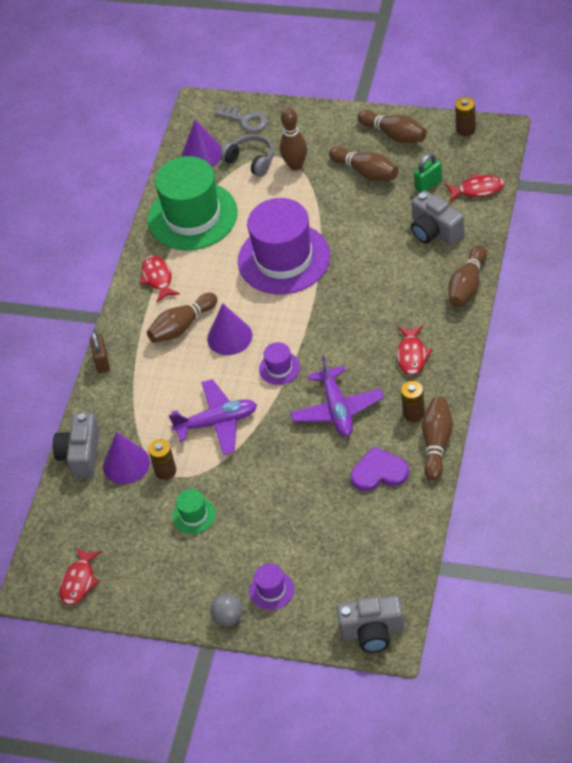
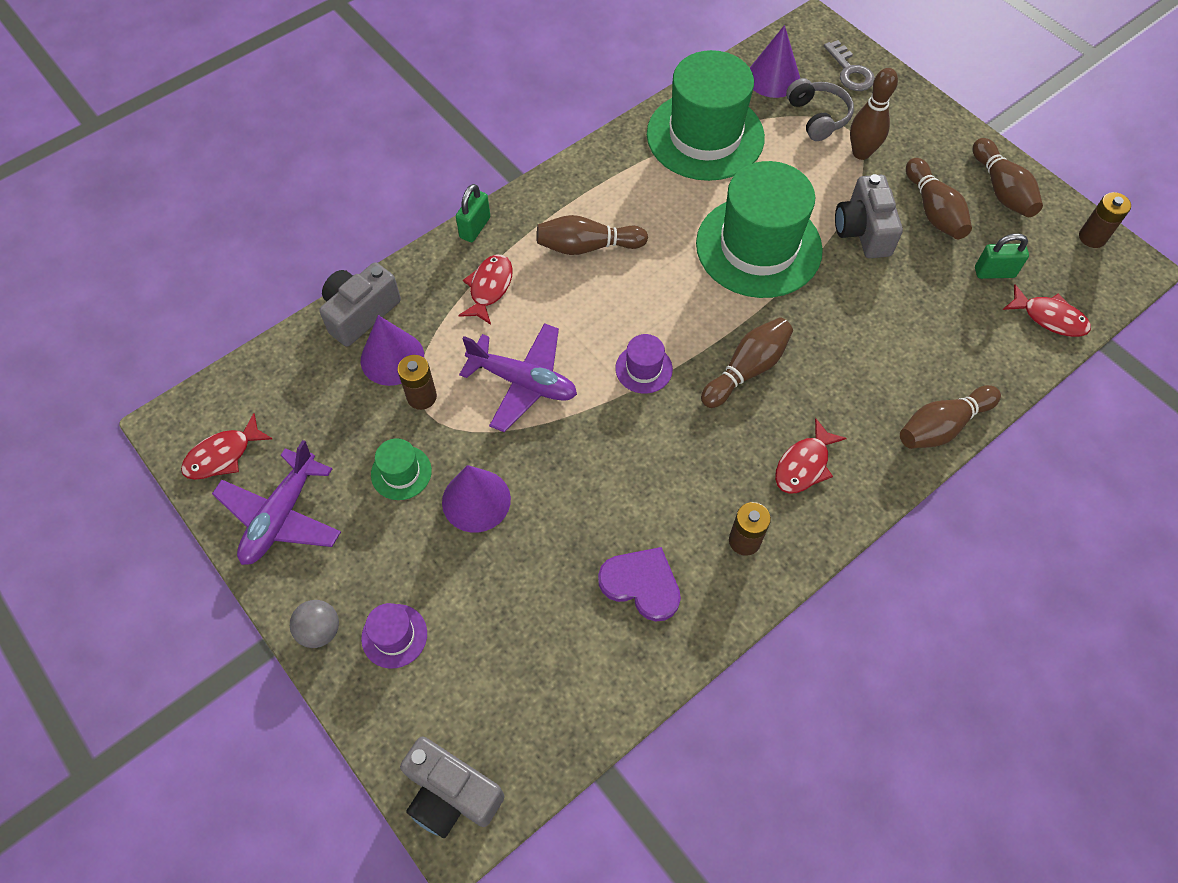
camera: 30 degrees right, 10 degrees up
(102, 362) = (475, 228): brown padlock -> green padlock
(158, 278) = (611, 178): red fish -> red fish (489, 288)
(229, 337) = (624, 294): purple cone -> purple cone (476, 500)
(284, 259) = (758, 247): purple hat -> green hat
(337, 409) = (662, 466): purple plane -> purple plane (281, 516)
(435, 231) = (957, 332): grey camera -> grey camera (863, 231)
(436, 443) = (739, 601): brown bowling pin -> brown bowling pin (746, 370)

